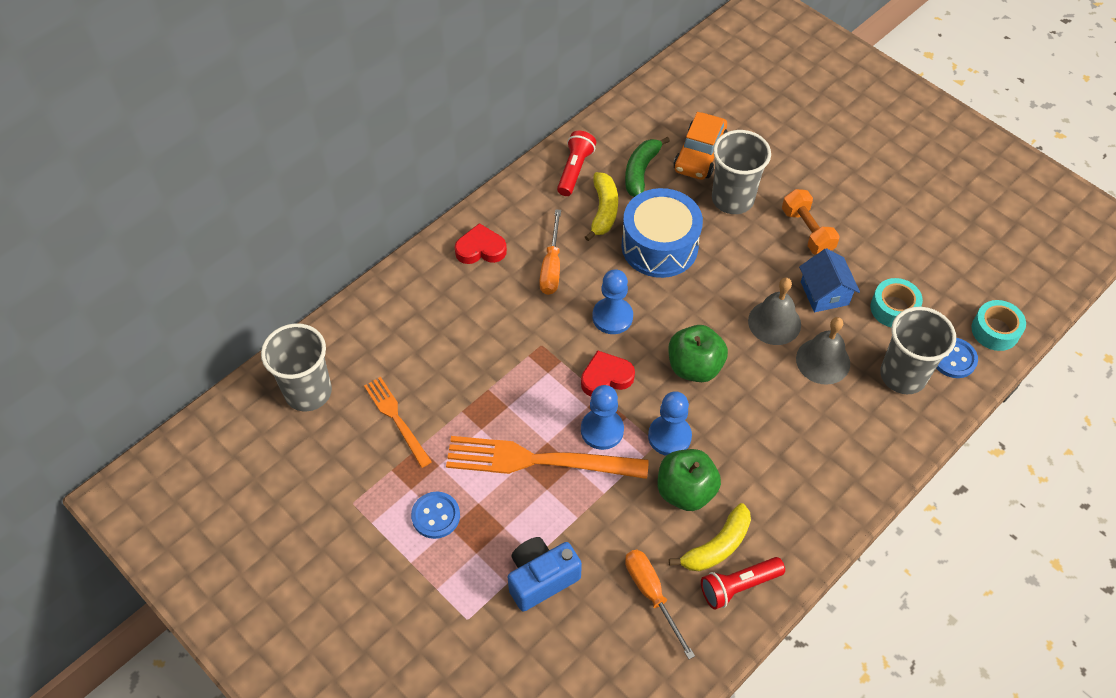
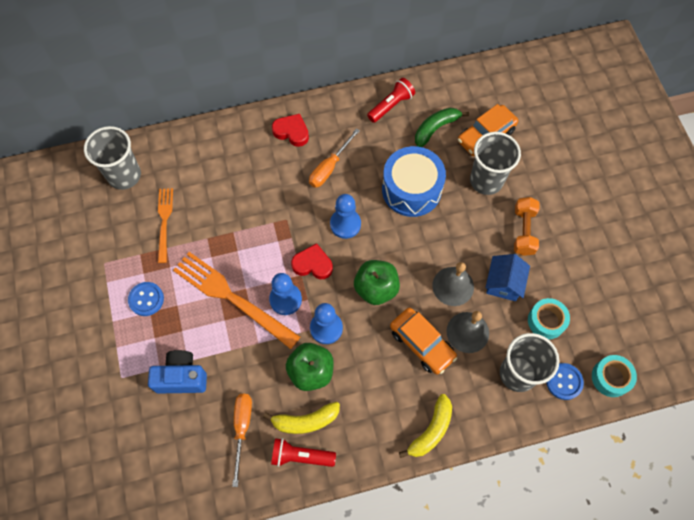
camera: 30 degrees right, 10 degrees up
(603, 210) = (391, 145): yellow banana -> yellow banana (431, 430)
(784, 397) = (422, 343): none -> orange car

